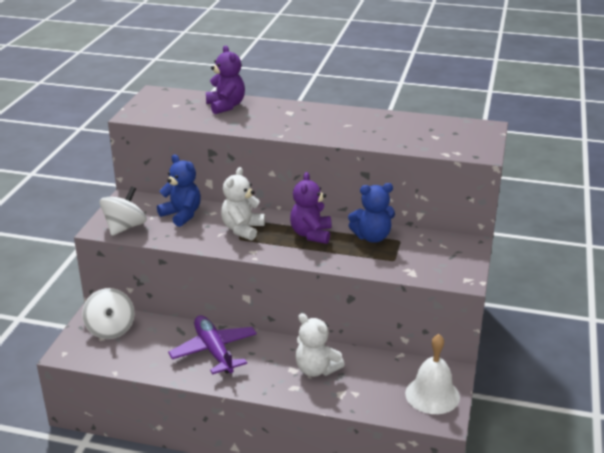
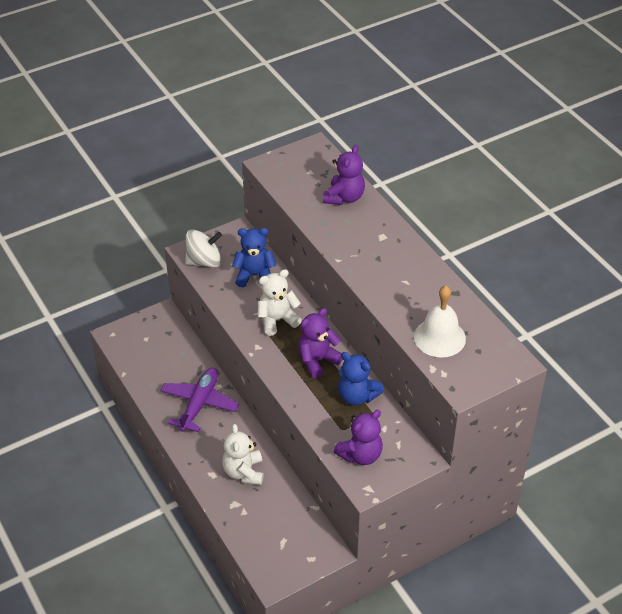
camera: 45 degrees right, 15 degrees up
(110, 329) = (159, 335): white spinning top -> none
(182, 215) = (254, 275): blue teddy bear -> blue teddy bear turned 90 degrees counterclockwise
(430, 265) = (360, 455): none -> purple teddy bear
(432, 395) = (291, 556): white bell -> white bell (439, 337)

